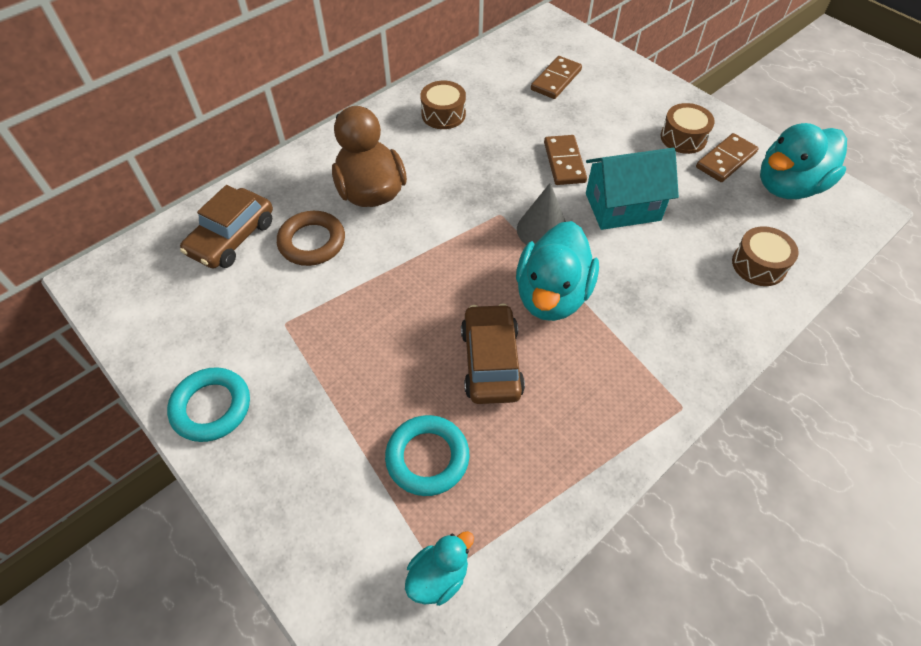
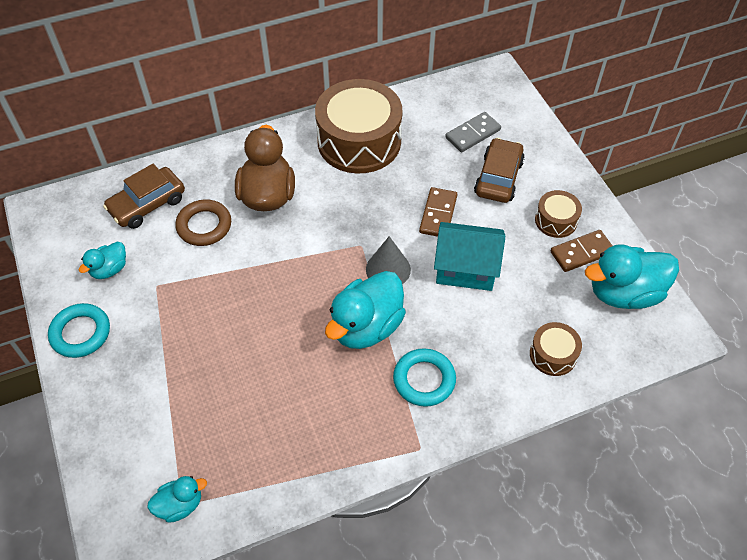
camera: 20 degrees right, 0 degrees up
(217, 322) = (109, 269): none -> turquoise duck
(427, 458) = (211, 420): turquoise ring -> turquoise ring (424, 380)
(443, 114) = (359, 141): brown drum -> brown drum, size x2.13
(491, 361) = (292, 364): brown car -> brown car (498, 178)
(556, 80) = (472, 134): brown domino -> grey domino

